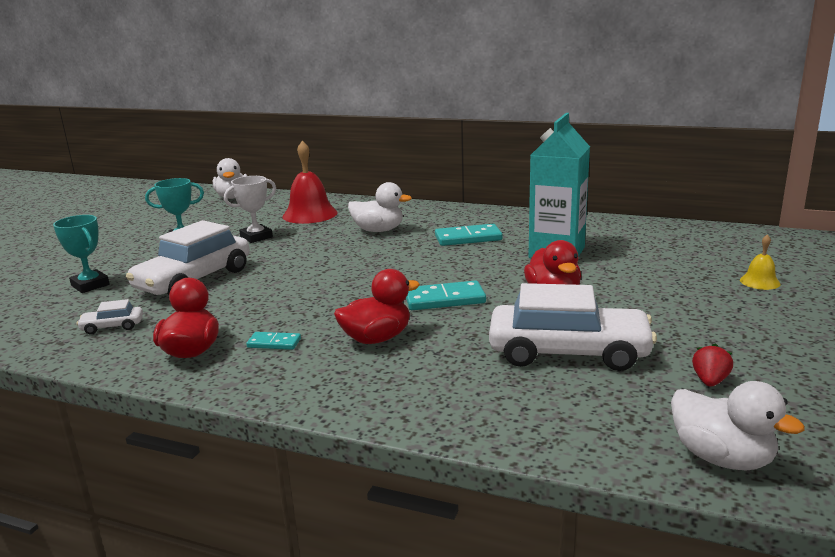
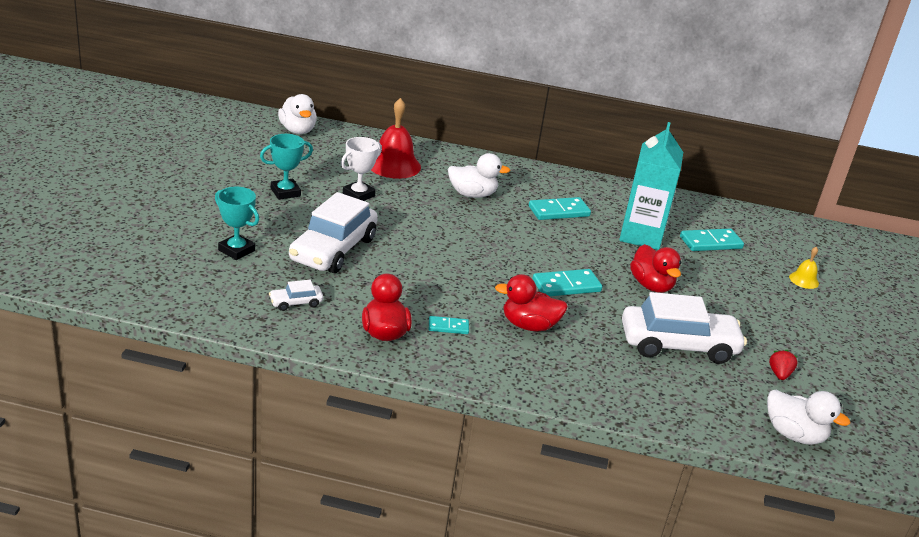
camera: 15 degrees left, 10 degrees up
(376, 338) = (529, 325): red duck -> red duck turned 135 degrees counterclockwise
(642, 254) = (710, 242): none -> turquoise domino

